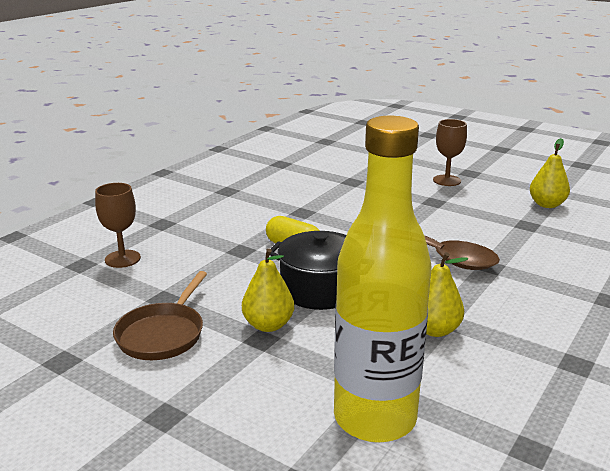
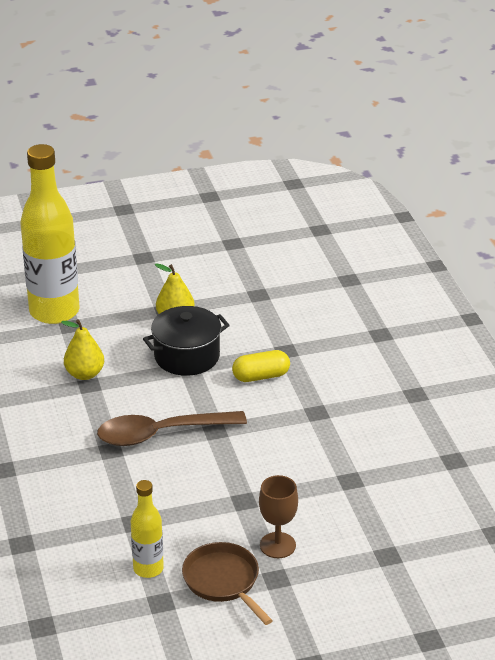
camera: 130 degrees right, 10 degrees up
(122, 259) = (337, 297): brown goblet -> none
(163, 334) = (216, 281): brown pan -> brown pan (223, 581)
(547, 204) = (148, 569): yellow pear -> yellow bottle

